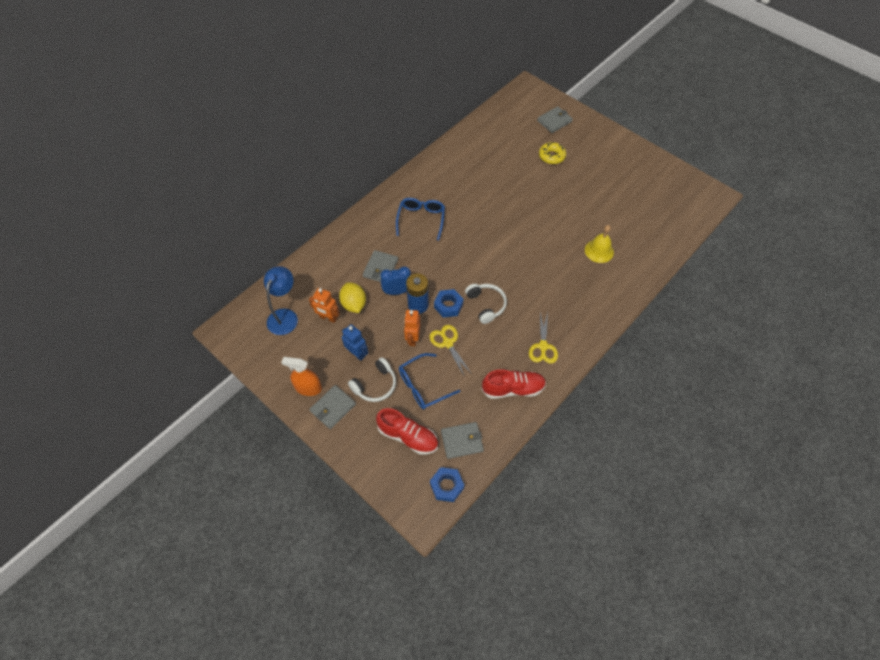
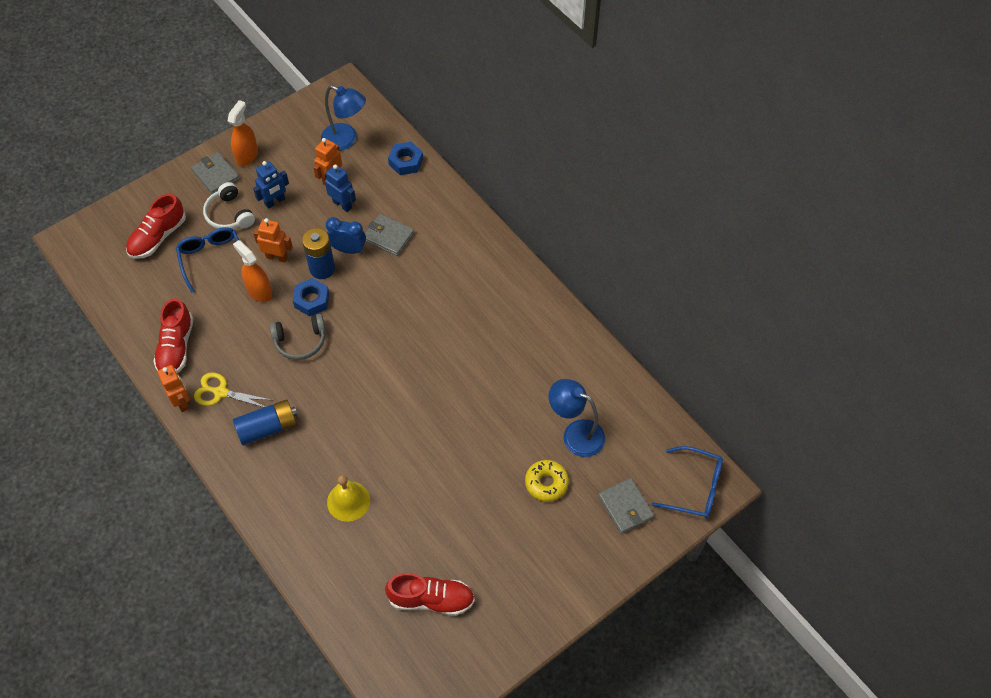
camera: 100 degrees right, 0 degrees up
(354, 304) = (342, 205): yellow lemon -> blue robot
(397, 291) = (348, 249): blue clock -> blue clock turned 75 degrees counterclockwise
(421, 219) = (457, 290): blue glasses -> blue glasses (695, 488)
(446, 486) = (90, 264): blue nut -> blue nut (406, 162)
(447, 343) = (259, 291): yellow scissors -> orange spray bottle
(462, 441) = (133, 285): grey wallet -> none
(486, 305) = (300, 341): white headphones -> grey headphones
(514, 147) = (575, 434): none -> blue lamp
(558, 371) = (182, 401): none -> orange robot
(562, 309) = (267, 428): none -> blue battery
(645, 198) = (431, 599): none -> red shoe

